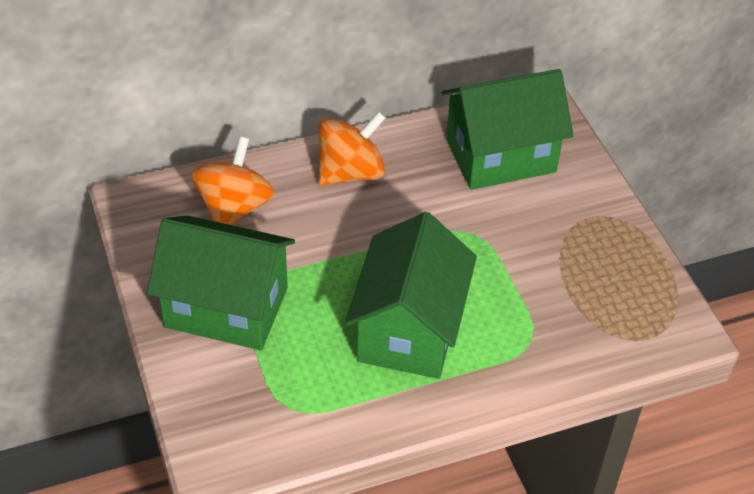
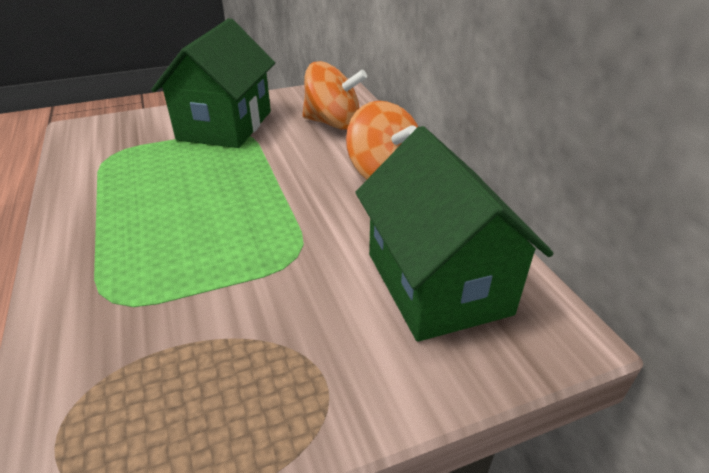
camera: 90 degrees right, 10 degrees down
(409, 330) = (167, 211): green house -> none

